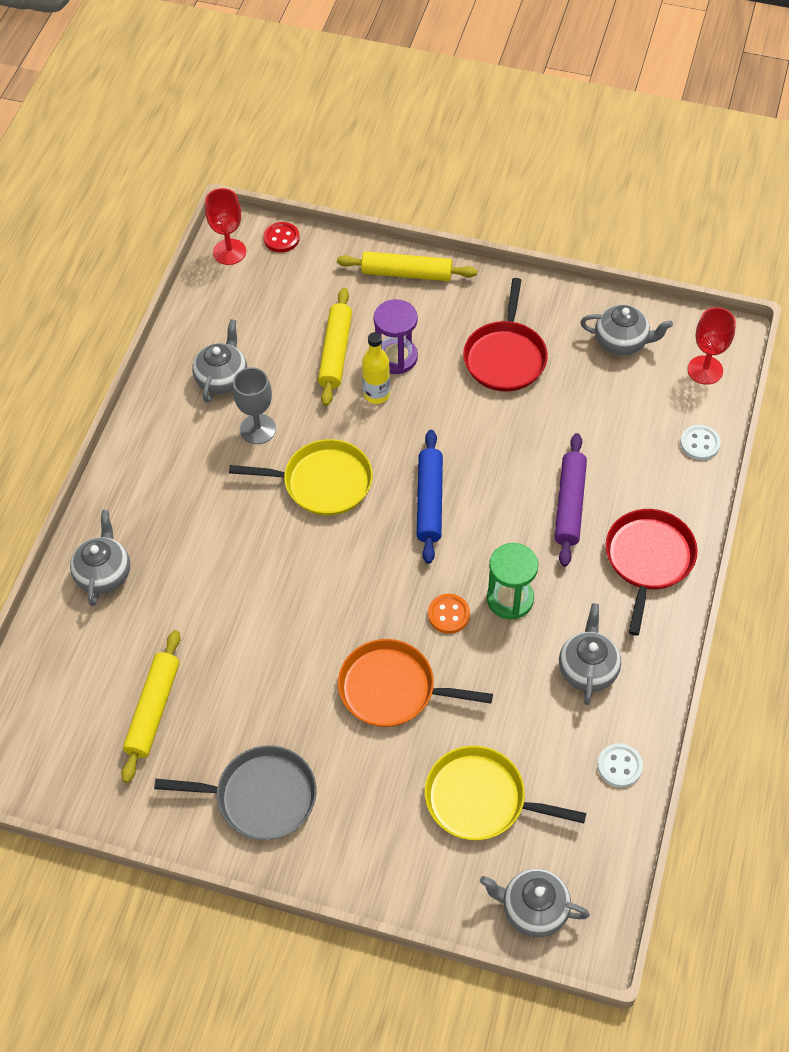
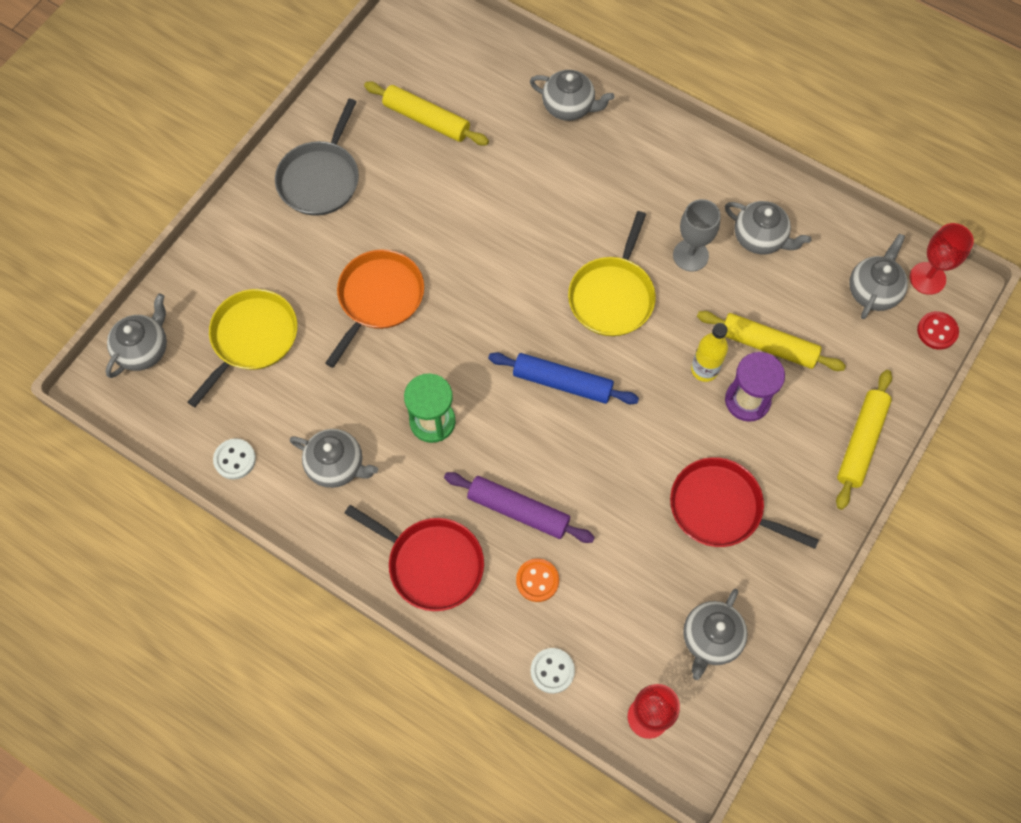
camera: 105 degrees right, 10 degrees up
(254, 287) = (873, 291): none -> grey teapot
(448, 614) = (435, 364): orange button -> orange button (537, 580)

